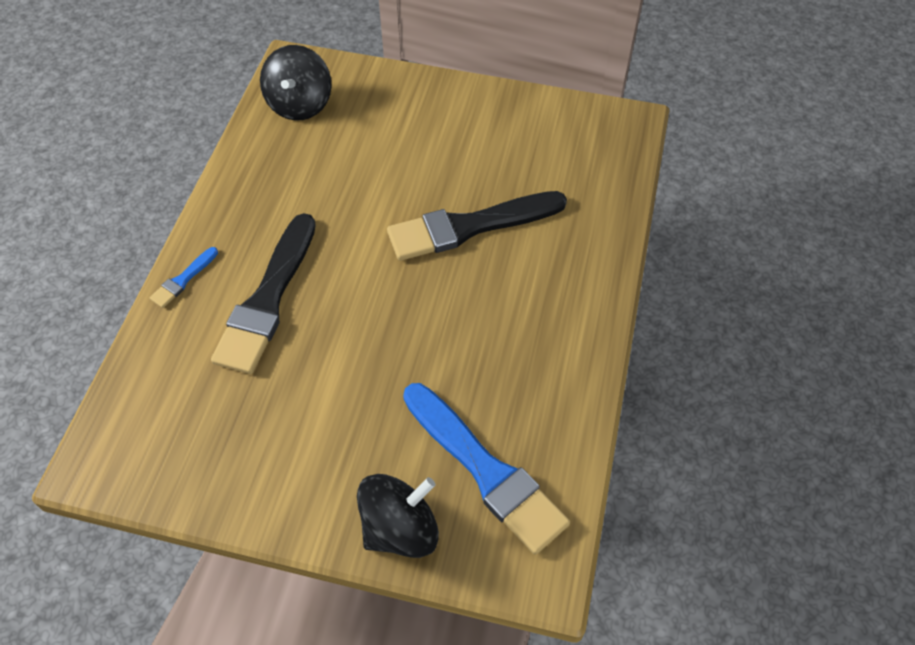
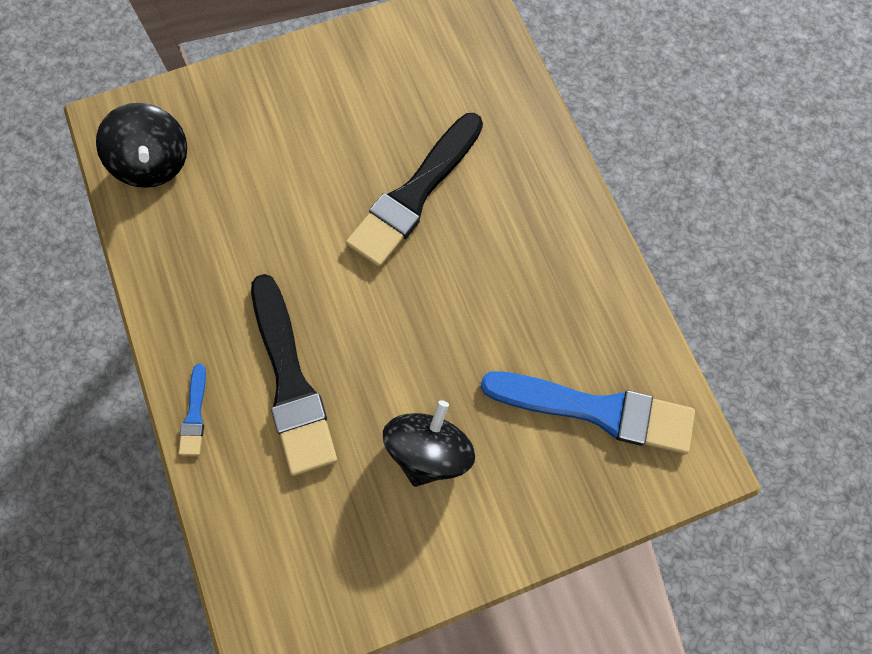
camera: 35 degrees left, 15 degrees up
(400, 528) = (568, 506): black spinning top -> black spinning top (429, 450)

